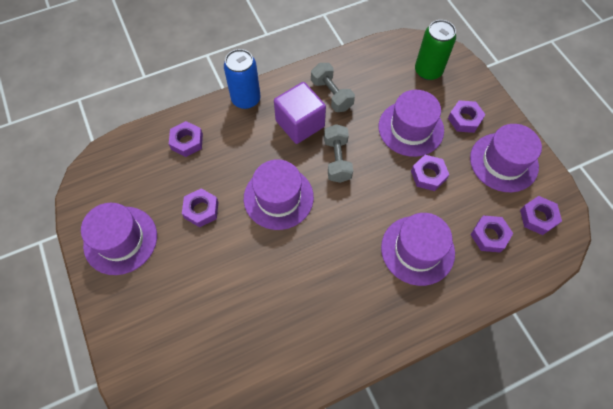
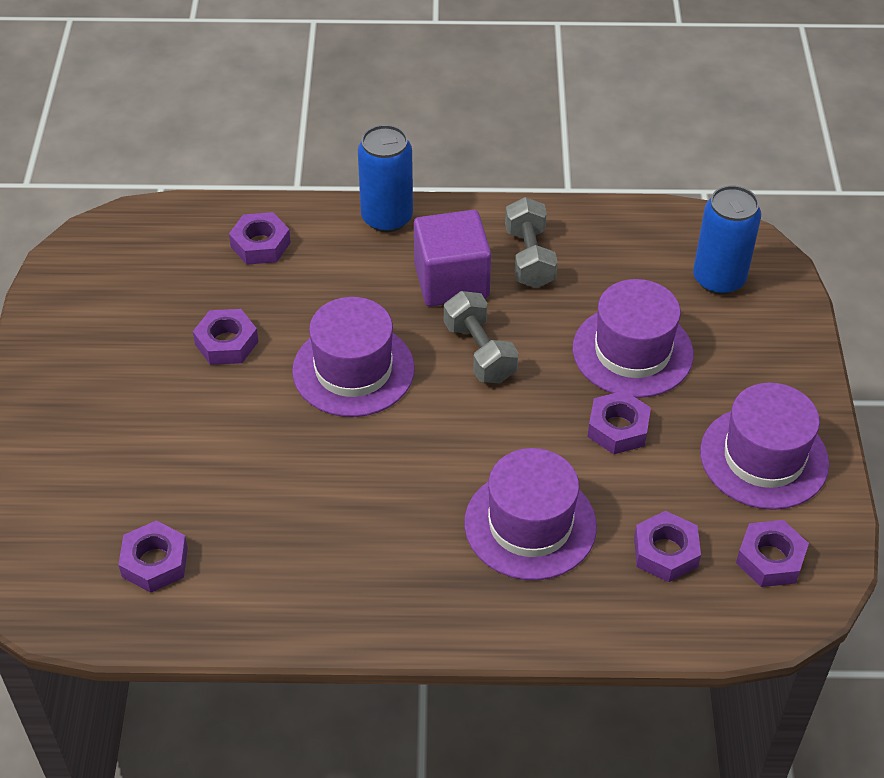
camera: 25 degrees right, 15 degrees down
(120, 240) = (87, 338): purple hat -> none
(337, 160) = (479, 352): grey dumbbell -> grey dumbbell turned 45 degrees counterclockwise
(428, 71) = (719, 279): green can -> blue can
(464, 119) = (736, 371): purple nut -> purple nut (155, 562)

